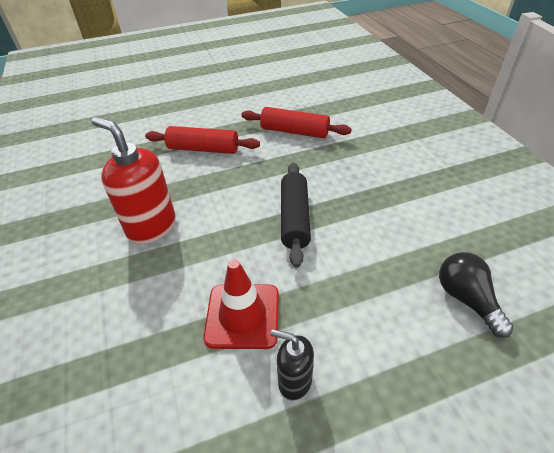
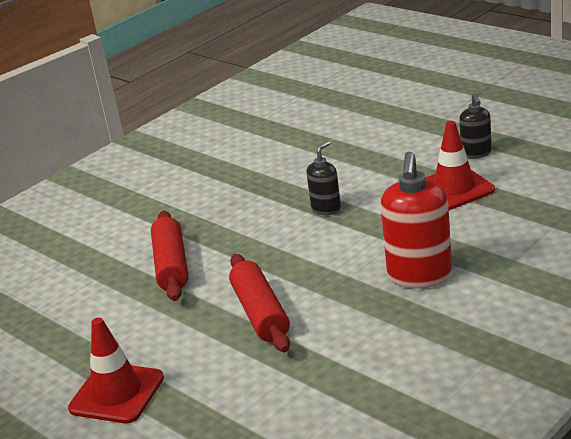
camera: 115 degrees left, 15 degrees down
(199, 95) = (117, 393): none -> red traffic cone
(294, 218) = (326, 209): black rolling pin -> black soap dispenser
(466, 299) = (342, 123): black light bulb -> none

